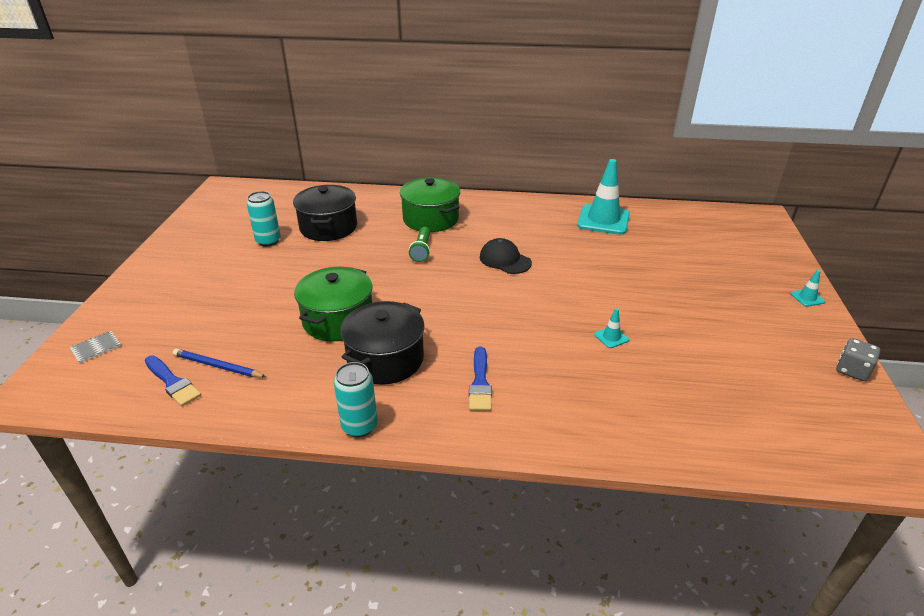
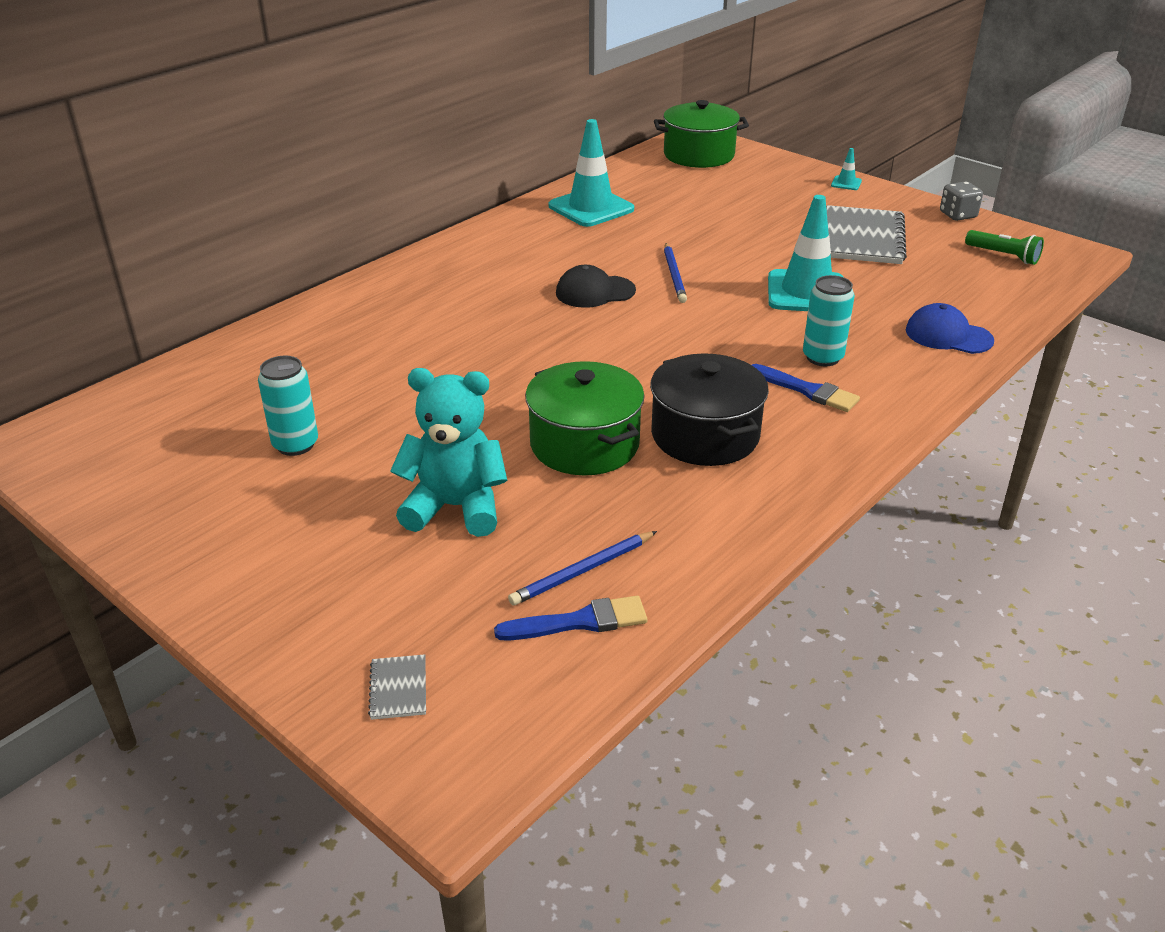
camera: 55 degrees left, 0 degrees up
(248, 304) = (455, 507): none -> turquoise teddy bear
(328, 227) = (333, 383): black pot -> none
(359, 426) = (811, 491): turquoise can -> turquoise can (822, 357)
(421, 250) = (499, 335): green flashlight -> green flashlight (1003, 256)
(430, 219) = (430, 303): green pot -> green pot (699, 155)
(562, 278) = (674, 275): none -> blue pencil
(611, 337) = (806, 292): turquoise traffic cone -> turquoise traffic cone, size x2.35
(638, 428) = (948, 335): none -> blue cap
(730, 335) = (862, 238): none -> grey notebook

